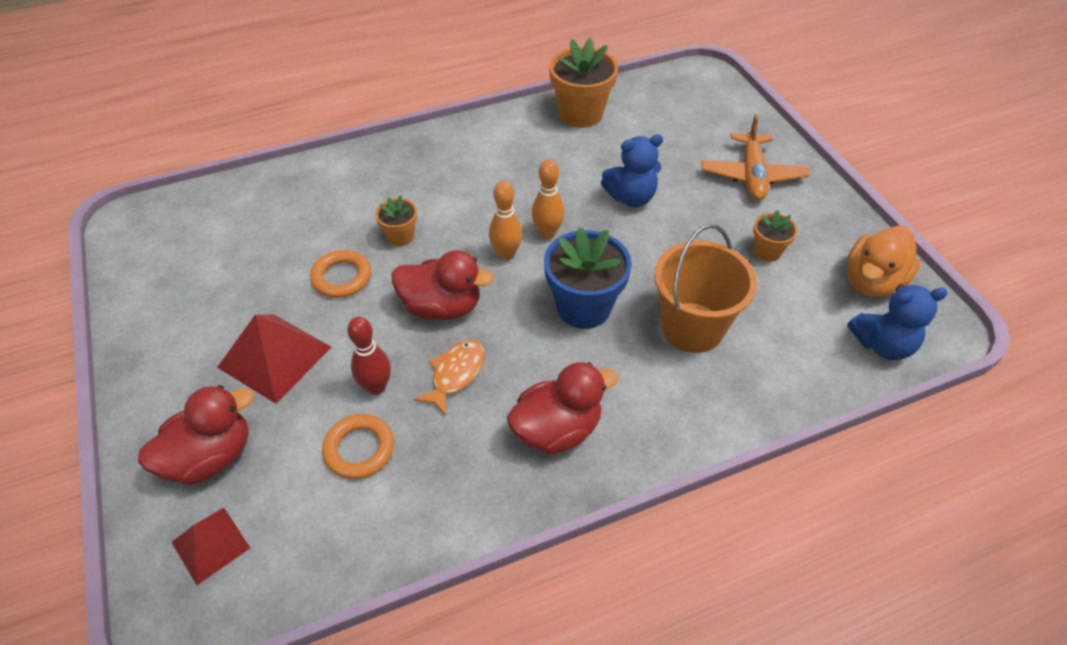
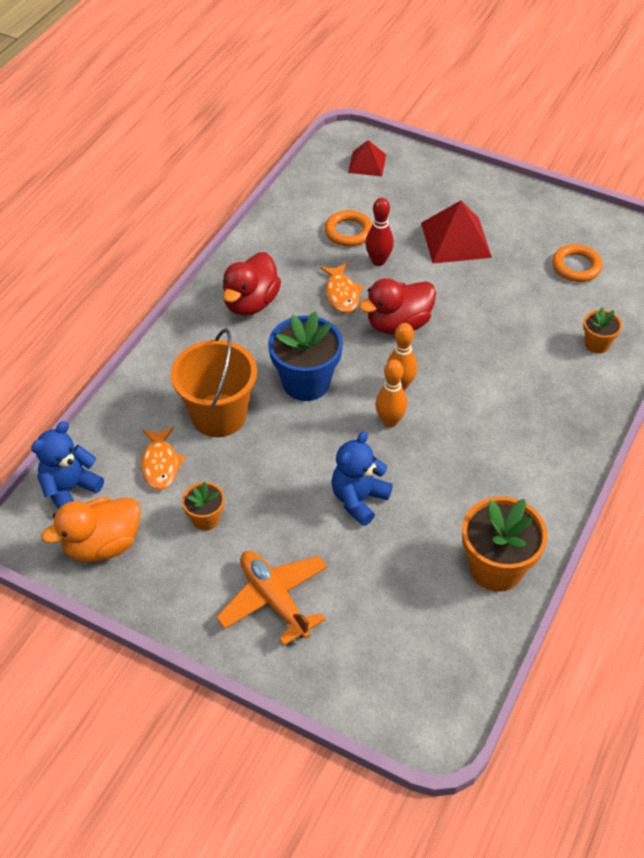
camera: 140 degrees right, 0 degrees up
(210, 457) = (418, 186): red duck -> none
(341, 277) = (485, 301): orange ring -> orange ring (576, 266)
(400, 236) = (488, 350): orange flower pot -> orange flower pot (597, 344)
(779, 316) = (160, 464): none -> orange fish
(872, 281) = (102, 544): orange duck -> orange duck turned 120 degrees counterclockwise

